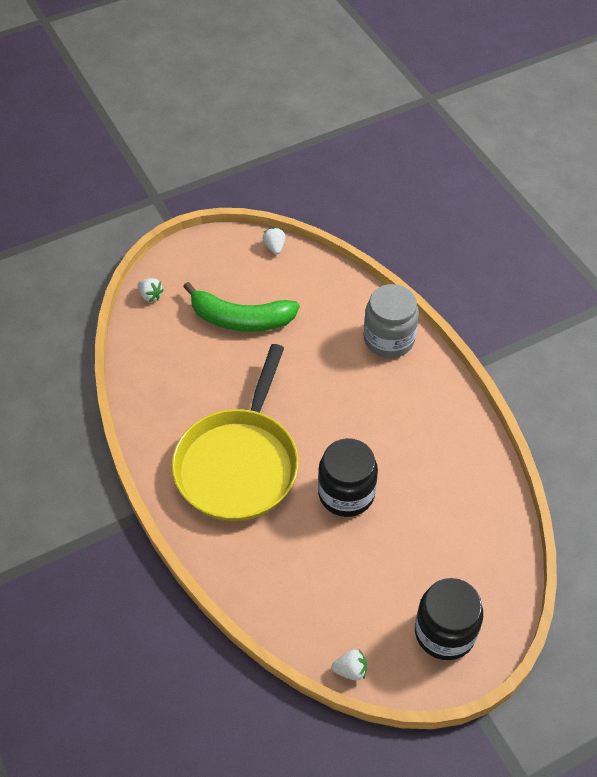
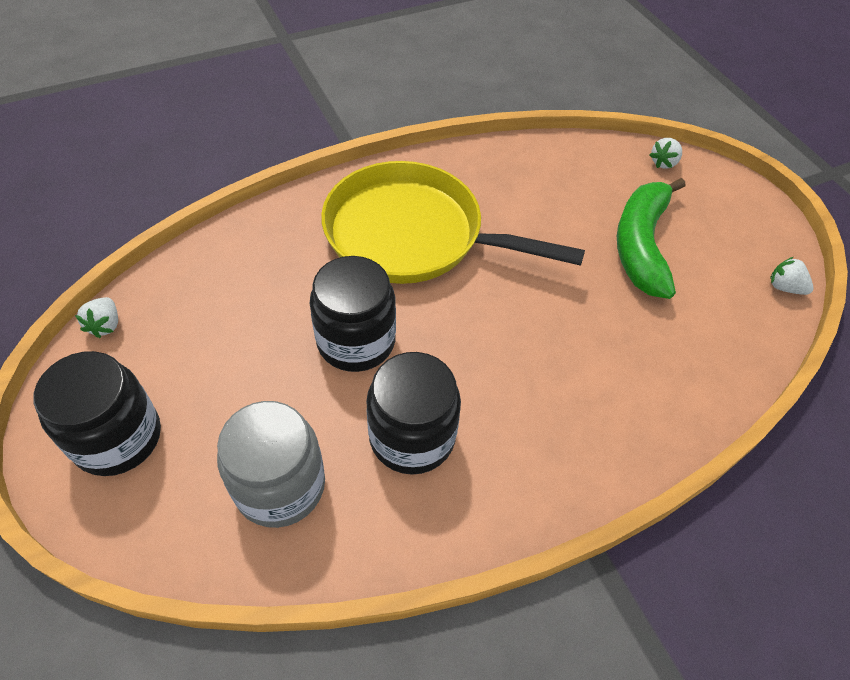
camera: 90 degrees right, 0 degrees up
(274, 247) = (784, 287): white strawberry -> white strawberry turned 135 degrees counterclockwise
(389, 339) = (632, 421): grey jar -> grey jar (280, 486)
(417, 455) = (412, 437): none -> black jar

